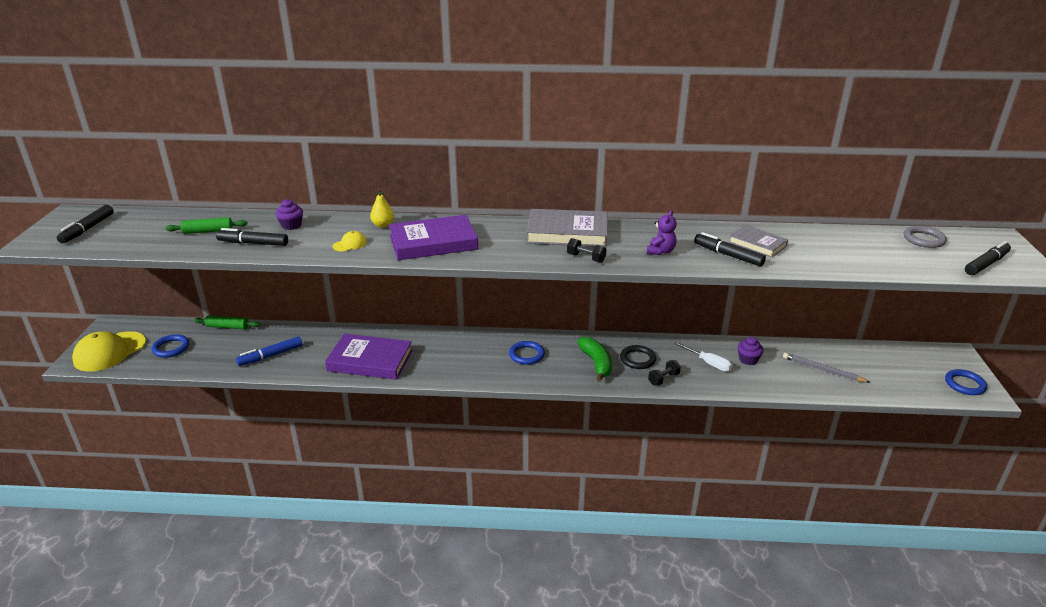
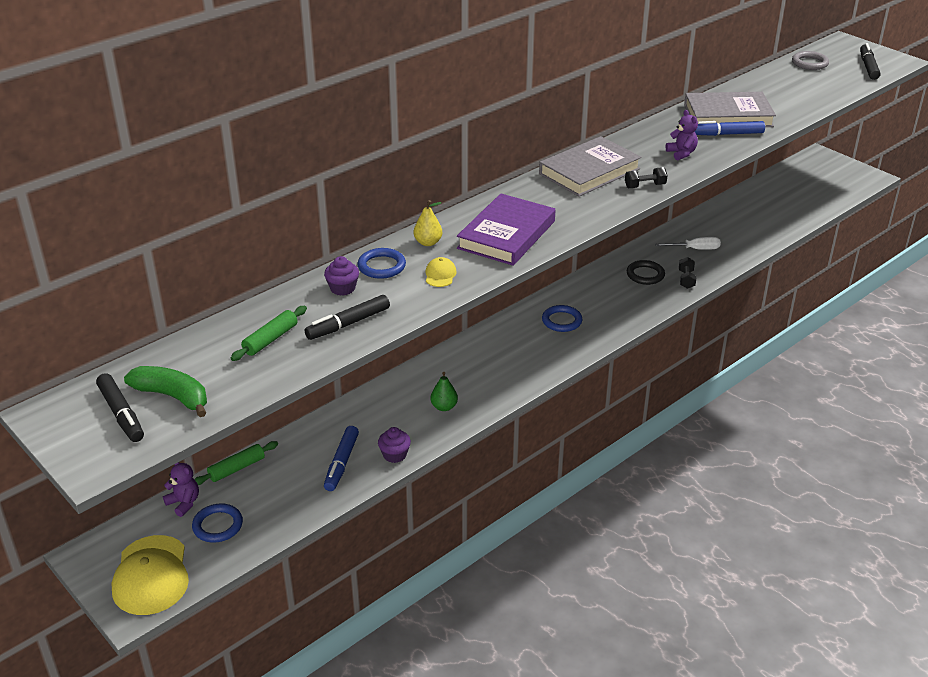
camera: 45 degrees left, 5 degrees up
(180, 328) = (184, 503): none -> purple teddy bear
(370, 361) = (444, 407): purple book -> green pear
(596, 363) = (623, 296): green banana -> green banana (173, 396)
(728, 255) = (727, 134): black marker -> blue marker
(748, 359) = (714, 231): purple cupcake -> purple cupcake (394, 455)
(757, 244) = (728, 115): grey book -> grey book, size x1.69
(823, 370) = (767, 212): grey pencil -> none
(964, 384) = (852, 176): blue ring -> blue ring (381, 266)

